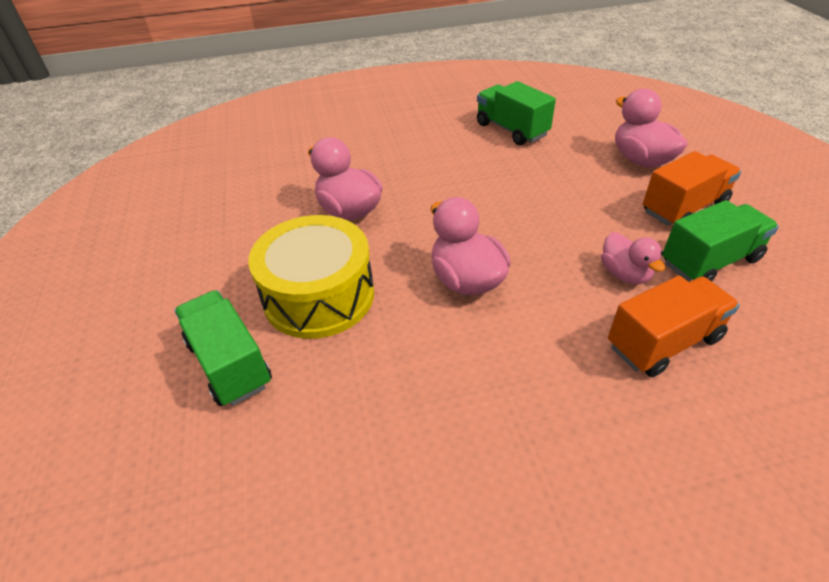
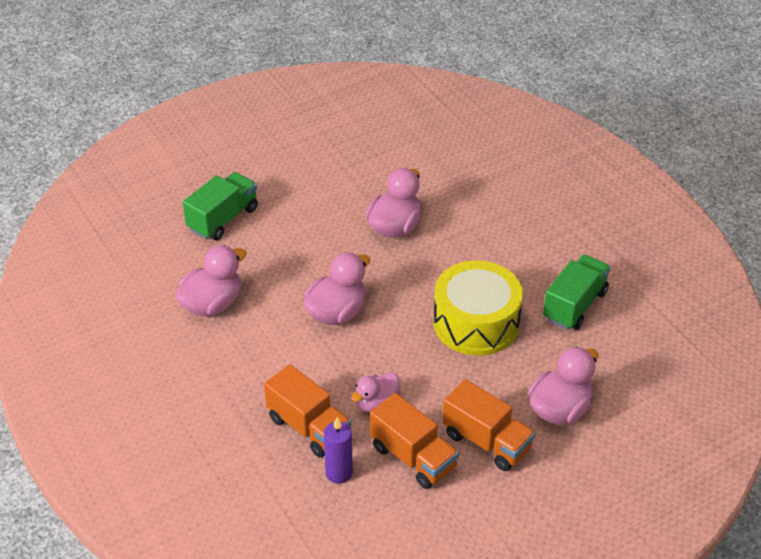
camera: 70 degrees right, 0 degrees up
(319, 296) = (293, 240): yellow drum -> yellow drum (476, 323)
(401, 409) = (212, 304): none -> pink duck
(709, 261) = (413, 457): green truck -> orange truck
(741, 327) = (339, 473): none -> purple candle

